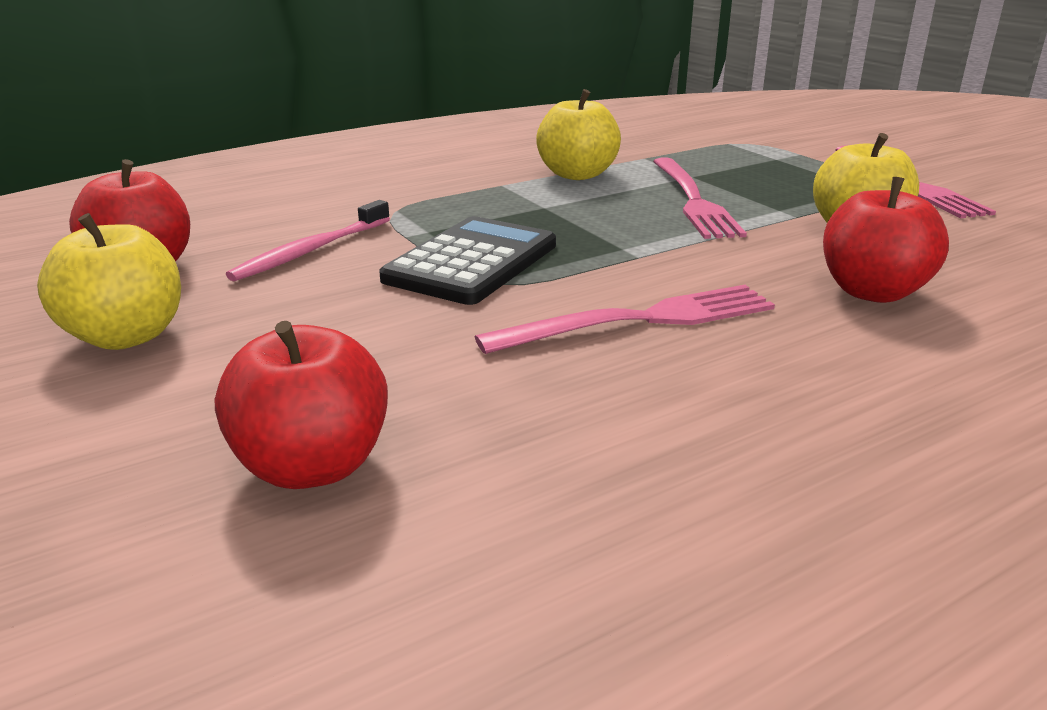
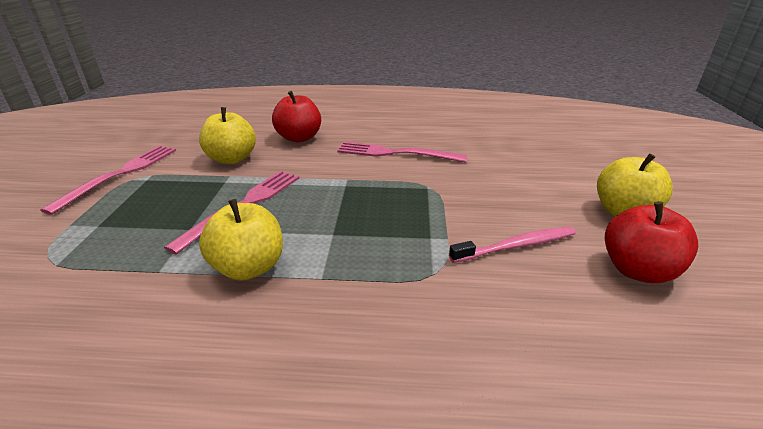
camera: 145 degrees left, 5 degrees up
(312, 466) = (541, 146): red apple -> none
(472, 262) = (428, 202): black calculator -> none

